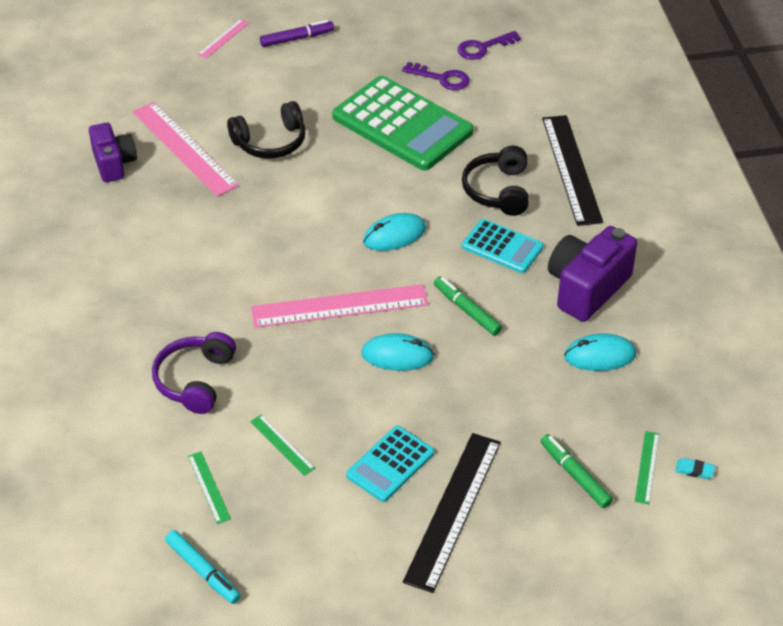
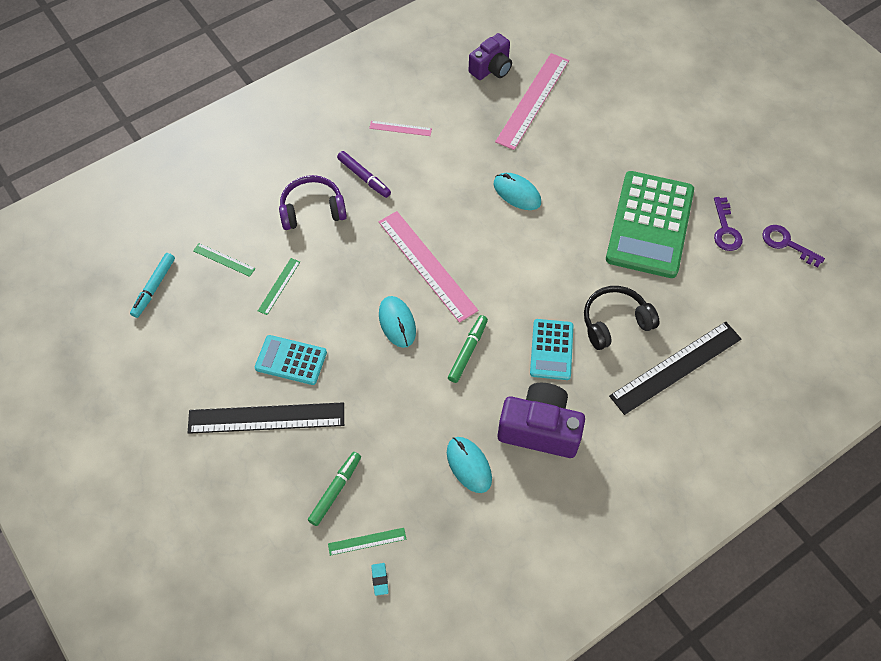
camera: 65 degrees right, 15 degrees up
(209, 487) = (224, 260): green ruler -> green ruler turned 75 degrees clockwise
(223, 38) = (669, 68): pink ruler -> pink ruler (400, 128)
(270, 142) = (573, 148): black headphones -> none
(297, 38) = (703, 113): purple marker -> purple marker (364, 177)
(394, 235) = (521, 270): turquoise mouse -> turquoise mouse (517, 193)

